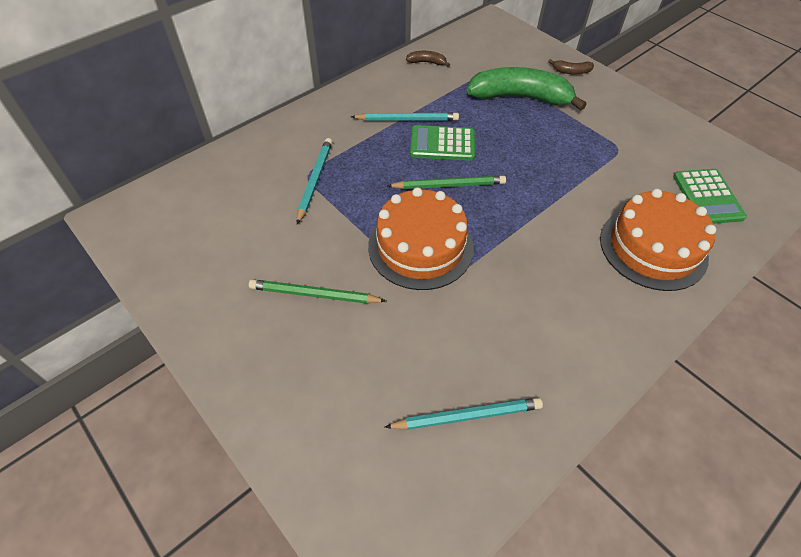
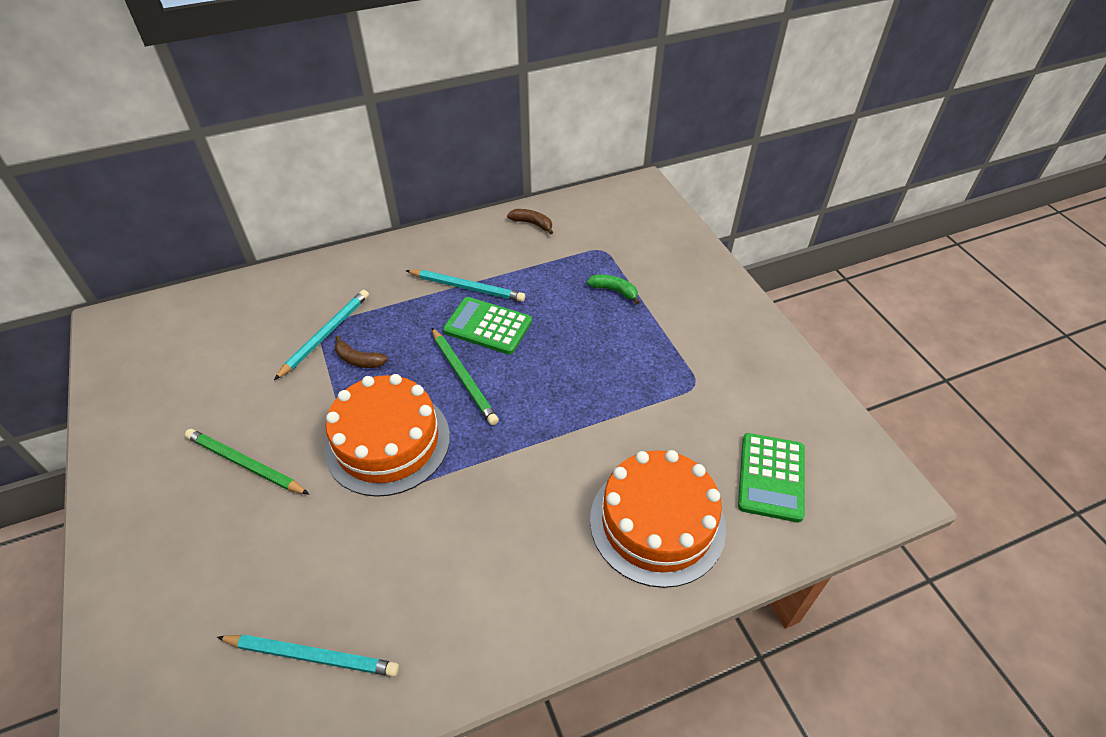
camera: 20 degrees right, 5 degrees down
(448, 185) = (464, 377): green pencil -> green pencil turned 45 degrees clockwise
(520, 97) = (614, 291): green banana -> green banana, size x0.41
(571, 72) = (698, 272): brown banana -> brown banana (359, 360)

